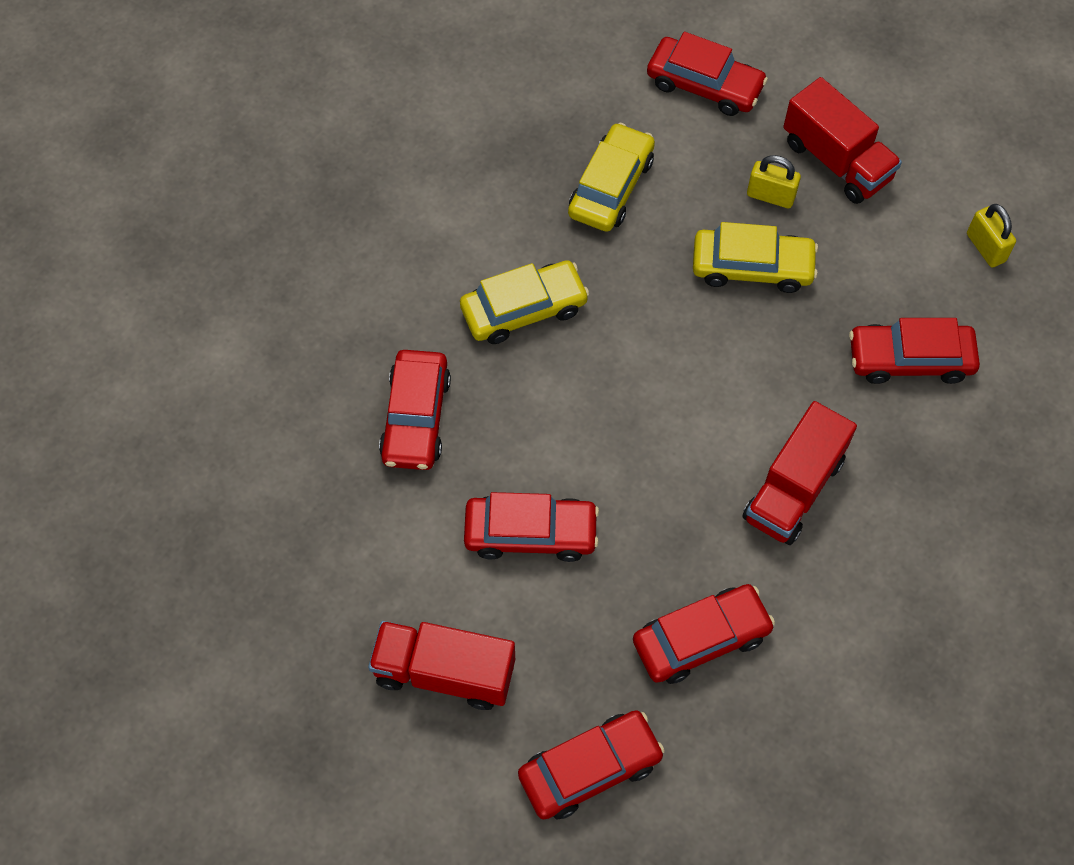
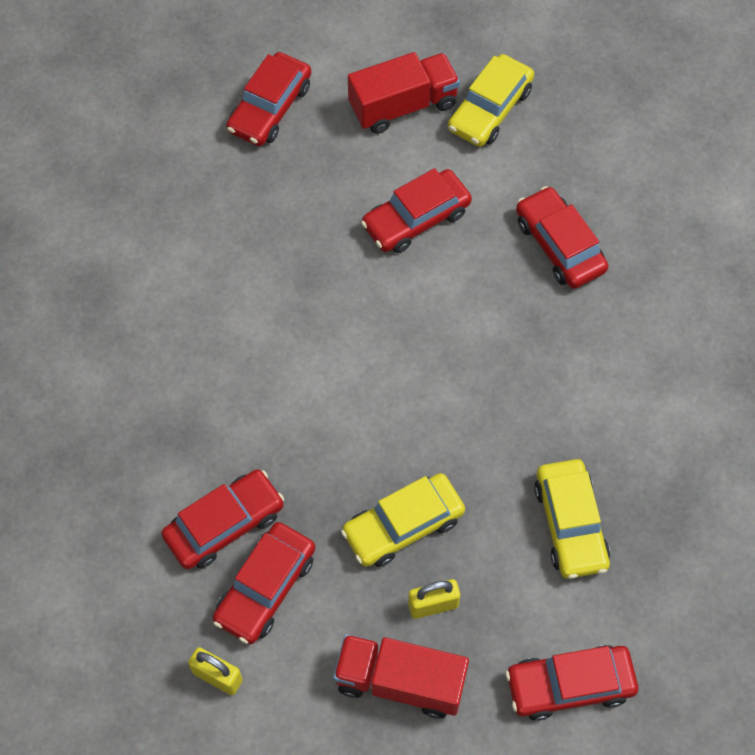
camera: 145 degrees right, 0 degrees up
(524, 309) = (552, 373): yellow car -> yellow car (490, 109)
(701, 639) = (251, 222): red car -> red car (265, 588)
(793, 489) = (252, 362): red truck -> none

